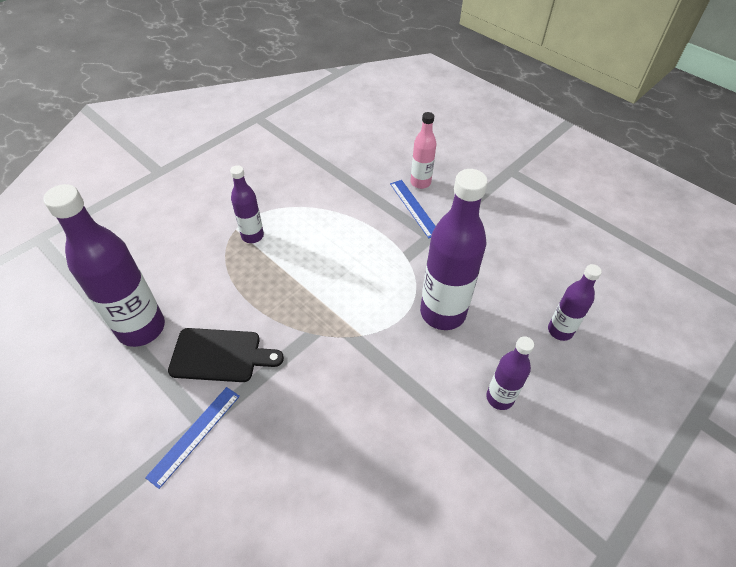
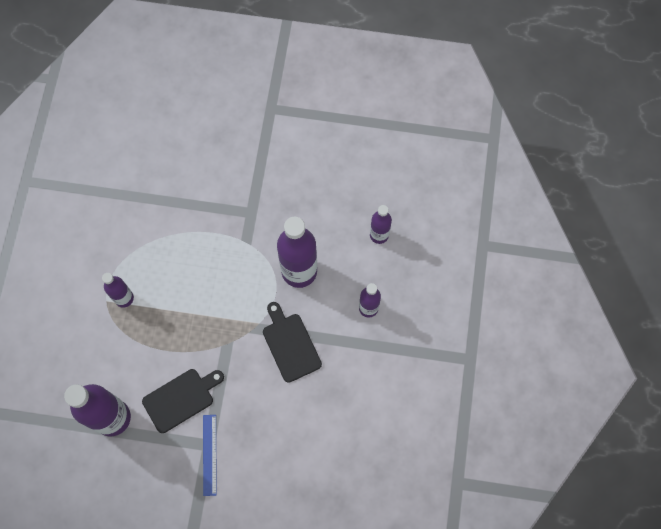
camera: 35 degrees left, 20 degrees up
(379, 378) = (290, 344): none -> black cutting board
(414, 208) = (222, 194): blue ruler -> none
(420, 182) = (211, 165): pink bottle -> none

